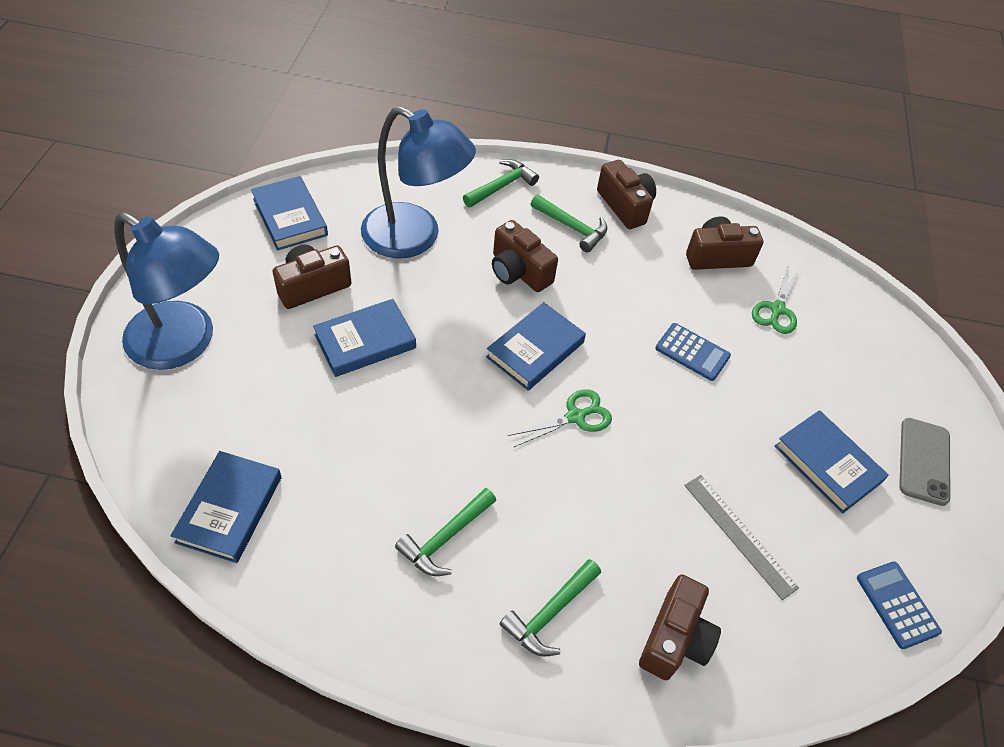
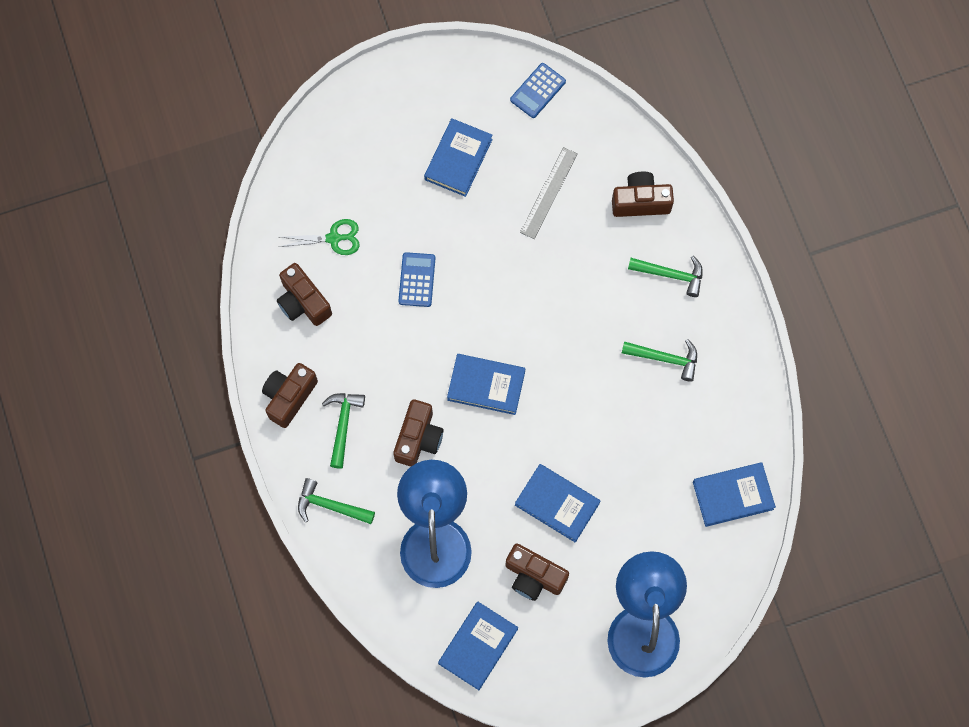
camera: 115 degrees left, 20 degrees up
(575, 417) = (525, 329): green scissors -> none
(924, 461) = (416, 102): grey phone -> none

